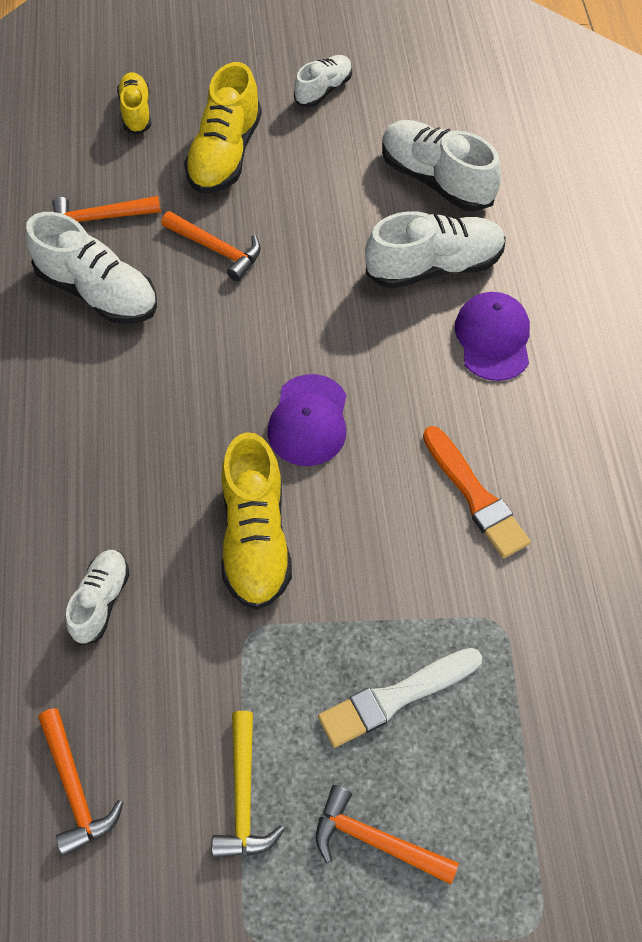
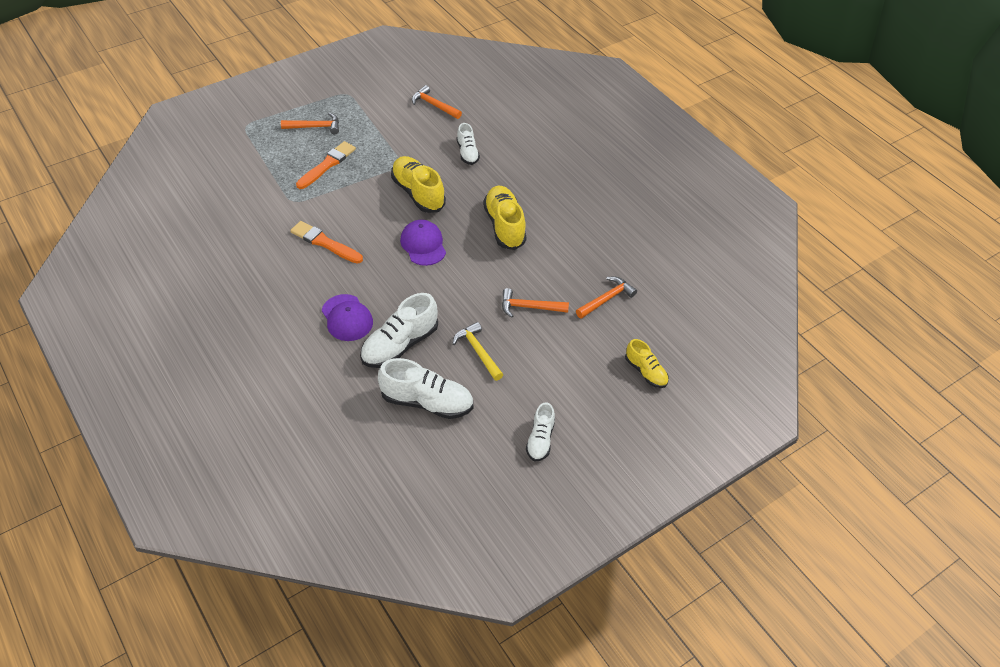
camera: 150 degrees right, 10 degrees down
(98, 292) = (573, 262): white shoe -> none
(225, 155) = (568, 365): yellow shoe -> yellow shoe (504, 226)
(243, 796) = (371, 122): yellow hammer -> yellow hammer (478, 351)
(396, 698) = (327, 165): white brush -> orange brush

